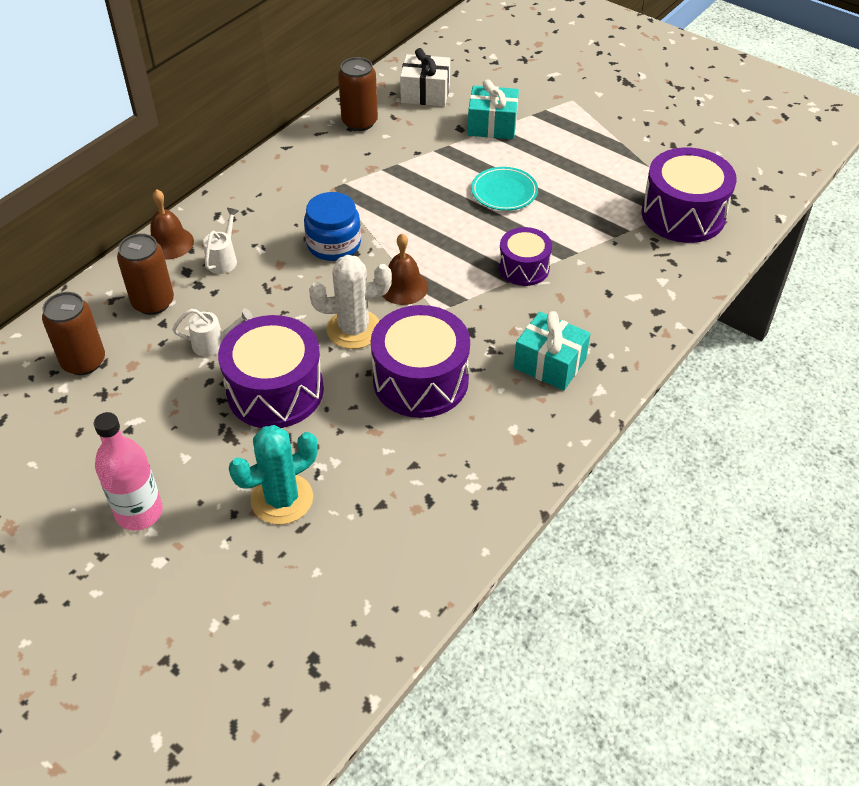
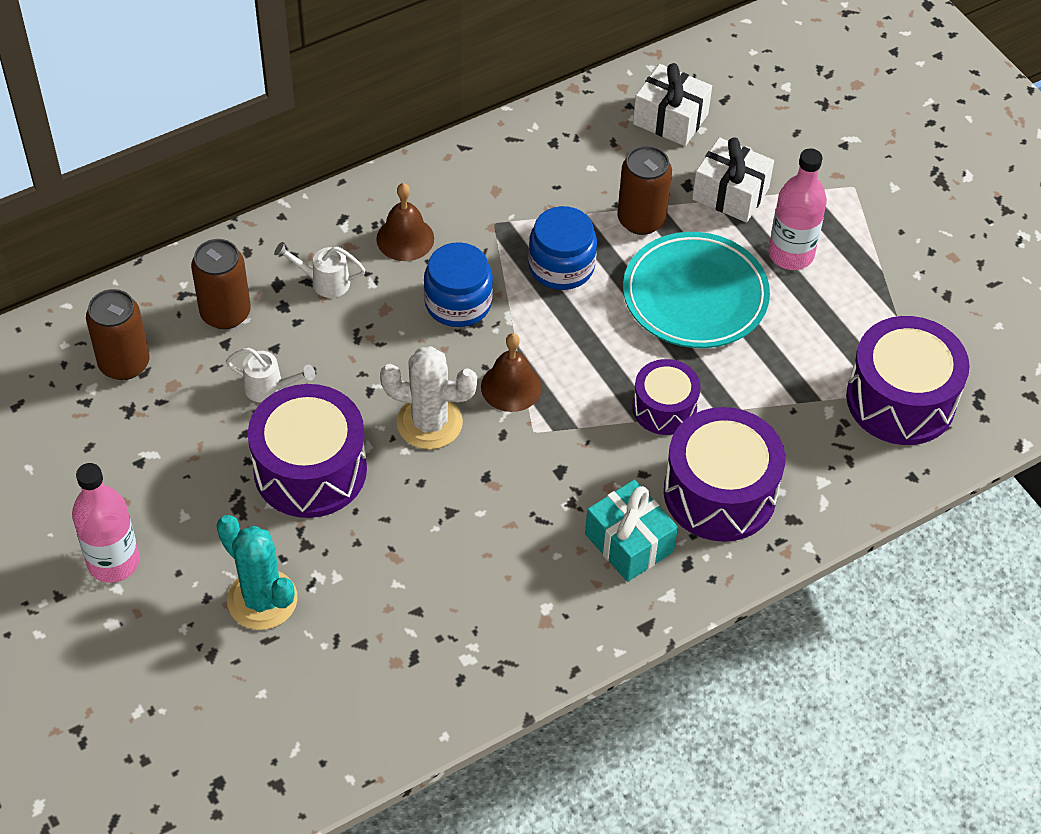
camera: 20 degrees right, 5 degrees up
(169, 243) = (274, 240): brown bell -> brown bell (405, 238)
(223, 259) = (325, 282): white watering can -> white watering can turned 120 degrees counterclockwise
(282, 499) = (262, 600): turquoise cactus -> turquoise cactus turned 60 degrees clockwise
(359, 122) = (568, 137): brown can -> brown can (641, 220)
(398, 200) = (561, 266): none -> blue jar
(420, 380) = (473, 512): purple drum -> purple drum (720, 493)
(492, 125) = (730, 194): turquoise gift -> white gift
(504, 192) = (695, 296): turquoise plate -> turquoise plate, size x1.70
(555, 149) = (791, 254): none -> pink bottle

